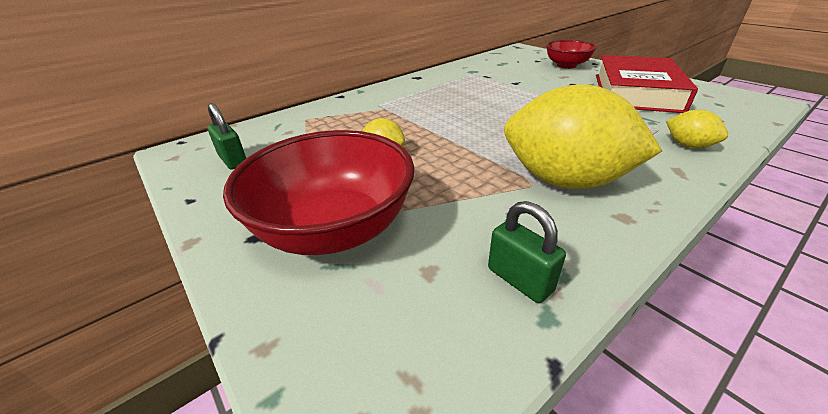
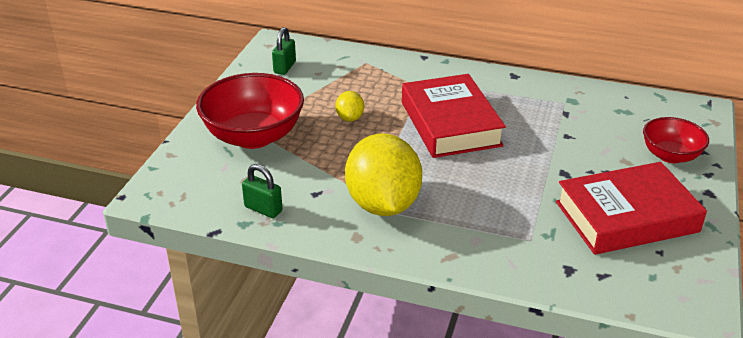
camera: 55 degrees right, 0 degrees up
(454, 112) = (450, 124): none -> red book
(519, 280) = (263, 209): green padlock -> green padlock turned 75 degrees counterclockwise
(688, 145) = (508, 259): yellow lemon -> none

